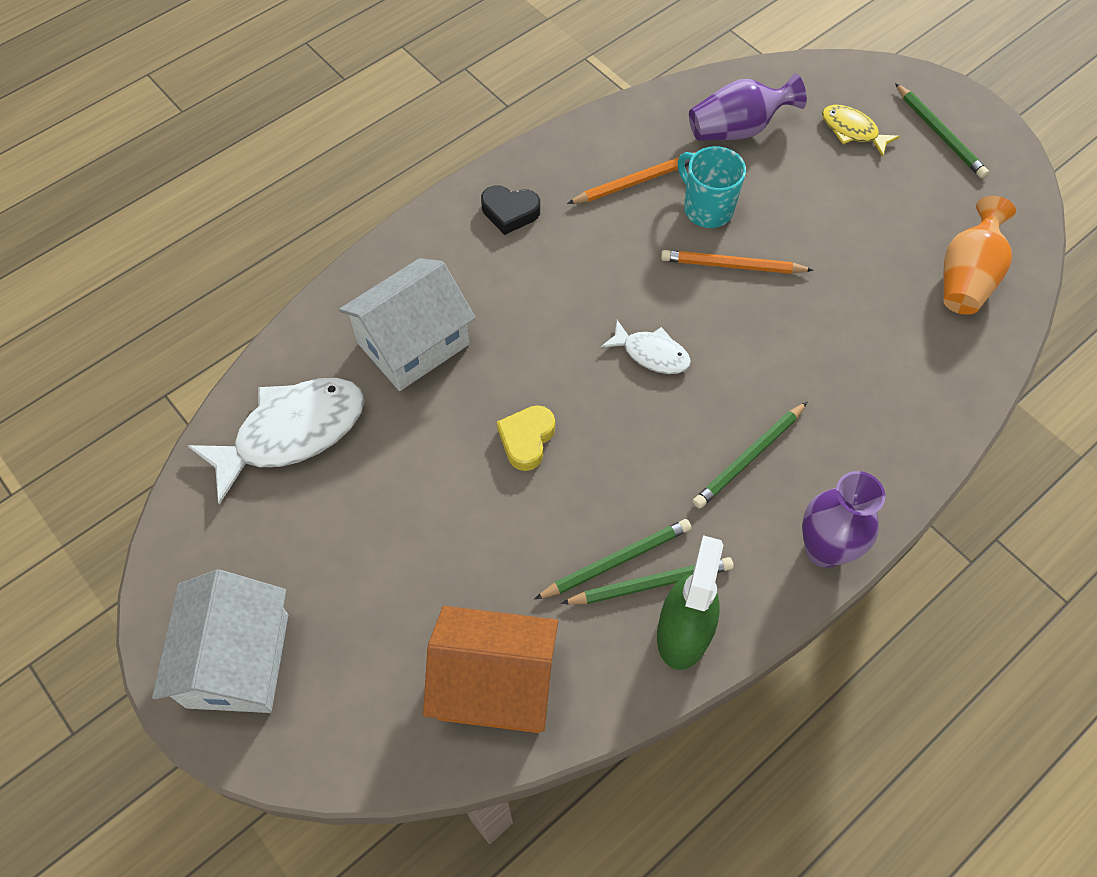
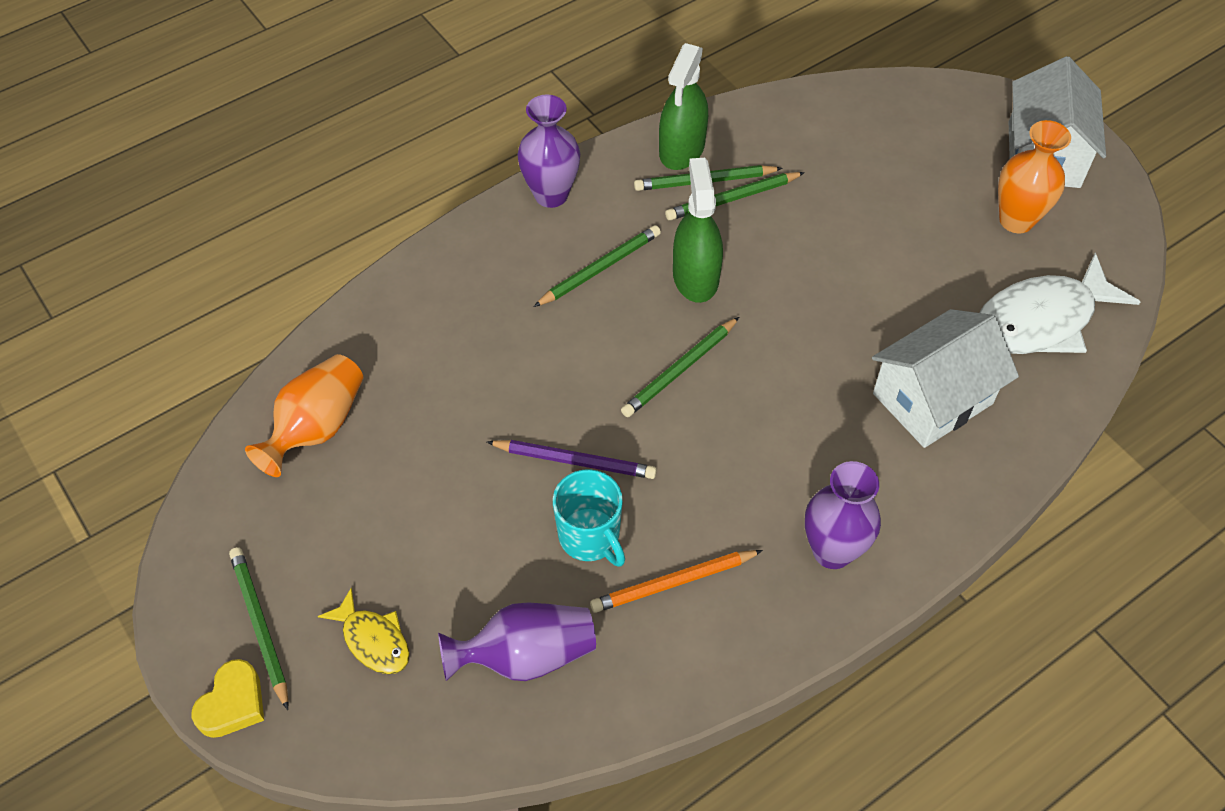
camera: 175 degrees left, 5 degrees down
(292, 557) = (1016, 220): none -> orange vase
(495, 683) = (835, 128): orange house -> none
(510, 212) = (832, 551): black heart -> purple vase
(526, 440) = (810, 298): yellow heart -> yellow heart (233, 704)
(647, 455) = (695, 276): none -> green spray bottle
(651, 354) = (680, 370): white fish -> green pencil
(732, 265) = (575, 461): orange pencil -> purple pencil

